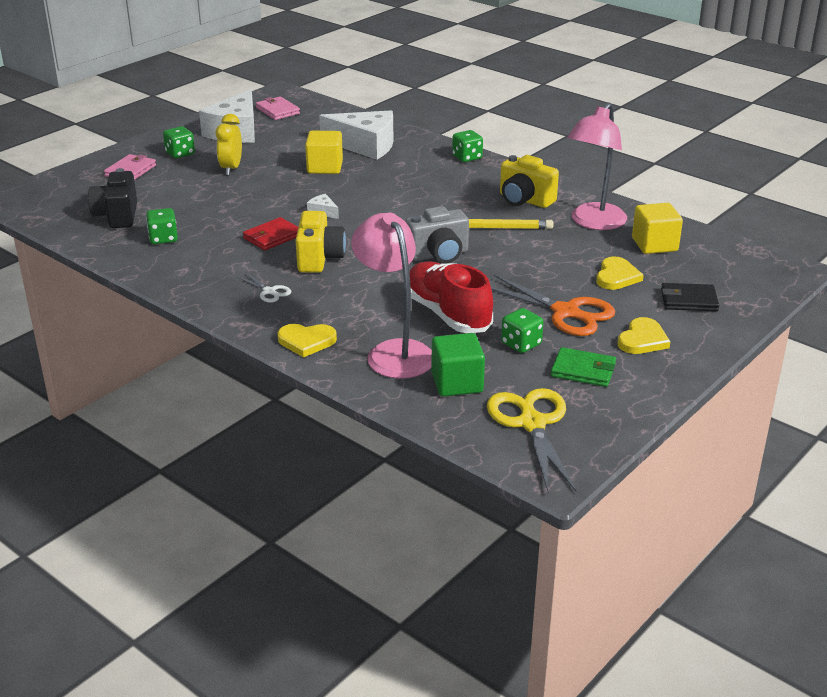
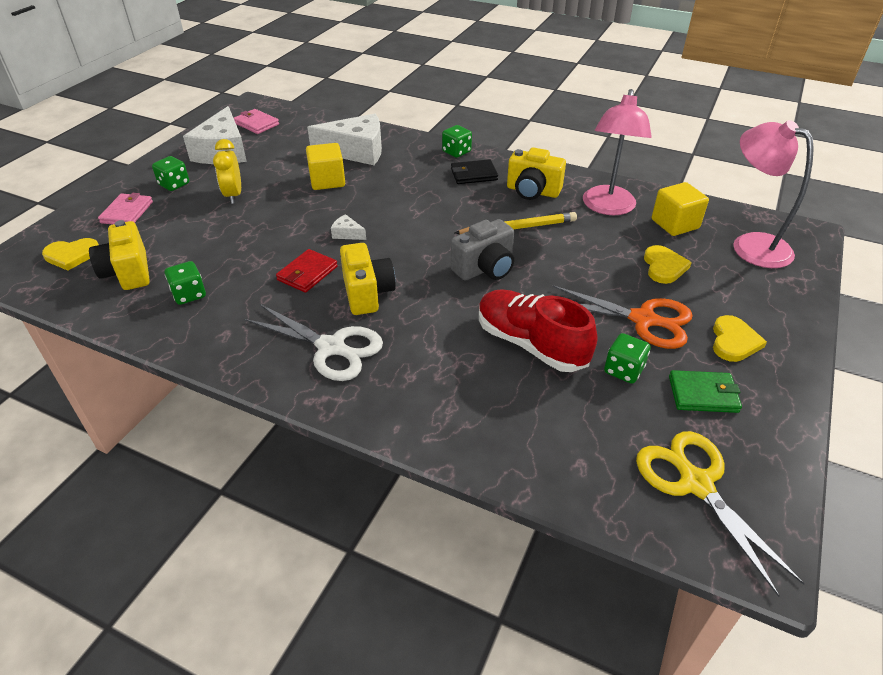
camera: 15 degrees left, 10 degrees up
(117, 216) = (128, 272): black camera -> yellow camera
(269, 292) = (332, 348): white scissors -> white scissors, size x2.08
(306, 341) = (400, 412): yellow heart -> yellow heart (72, 255)
(394, 352) = (501, 408): pink lamp -> pink lamp (750, 245)
(457, 383) = (588, 440): green cube -> none
(688, 300) = (744, 284): black wallet -> black wallet (473, 174)

